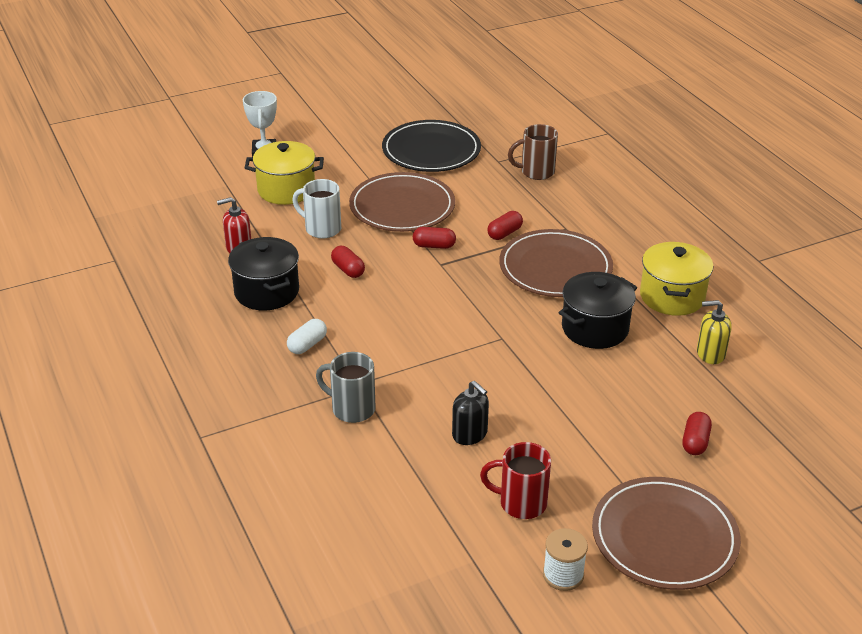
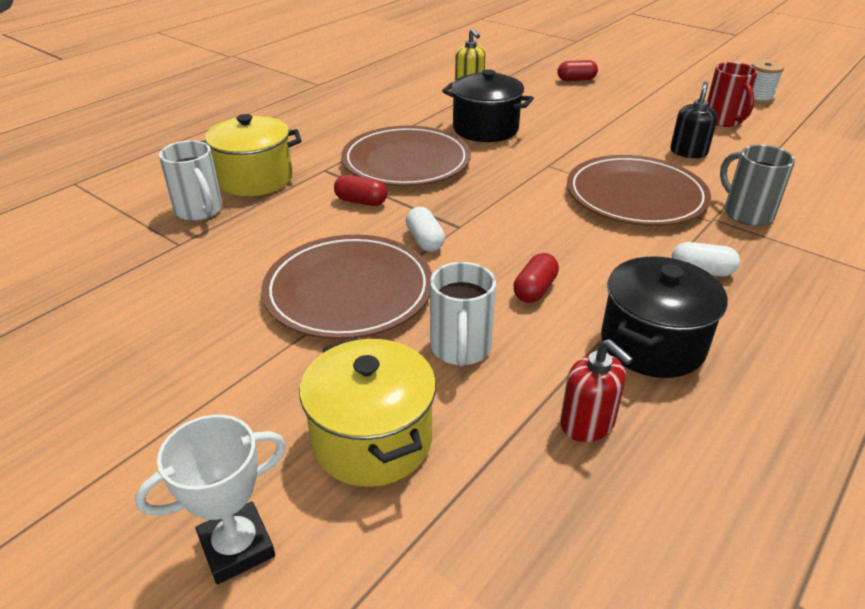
camera: 115 degrees left, 0 degrees up
(351, 409) = (746, 213): grey mug -> grey mug turned 150 degrees clockwise
(431, 150) = (163, 311): black plate -> none
(434, 246) = (425, 240): red capsule -> white capsule
(536, 172) = (199, 211): brown mug -> white mug
(664, 537) = (677, 77): brown plate -> brown plate (635, 196)
(672, 297) = (405, 107): yellow pot -> yellow pot (255, 179)

